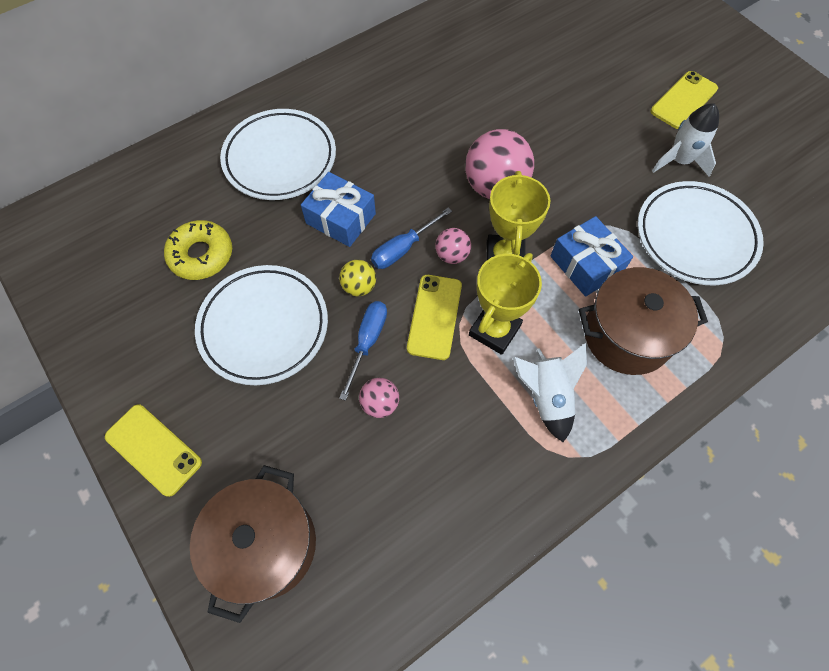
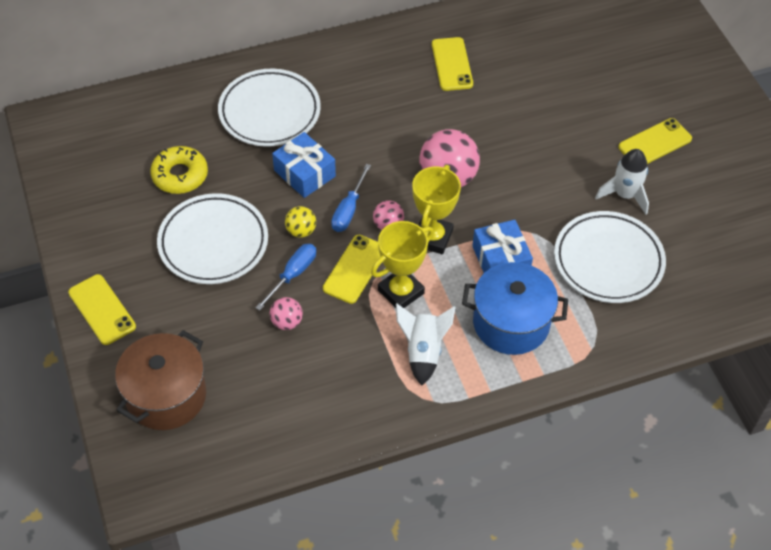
camera: 15 degrees right, 10 degrees down
(403, 248) = (348, 210): blue screwdriver -> blue screwdriver turned 45 degrees counterclockwise
(453, 65) = (452, 64): none -> yellow phone
(627, 335) = (511, 323): brown pot -> blue pot

